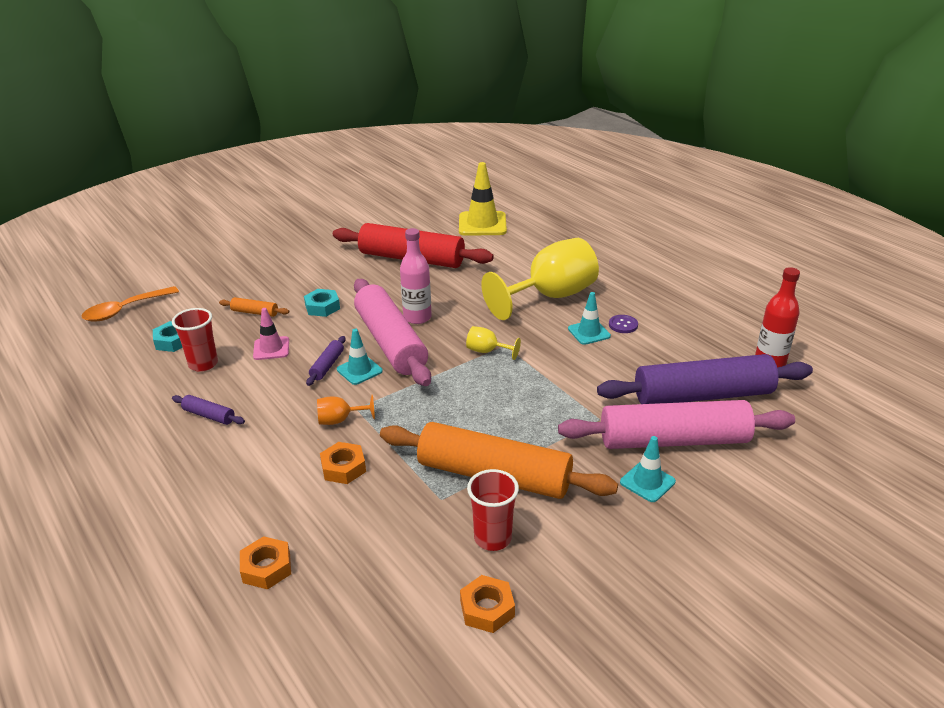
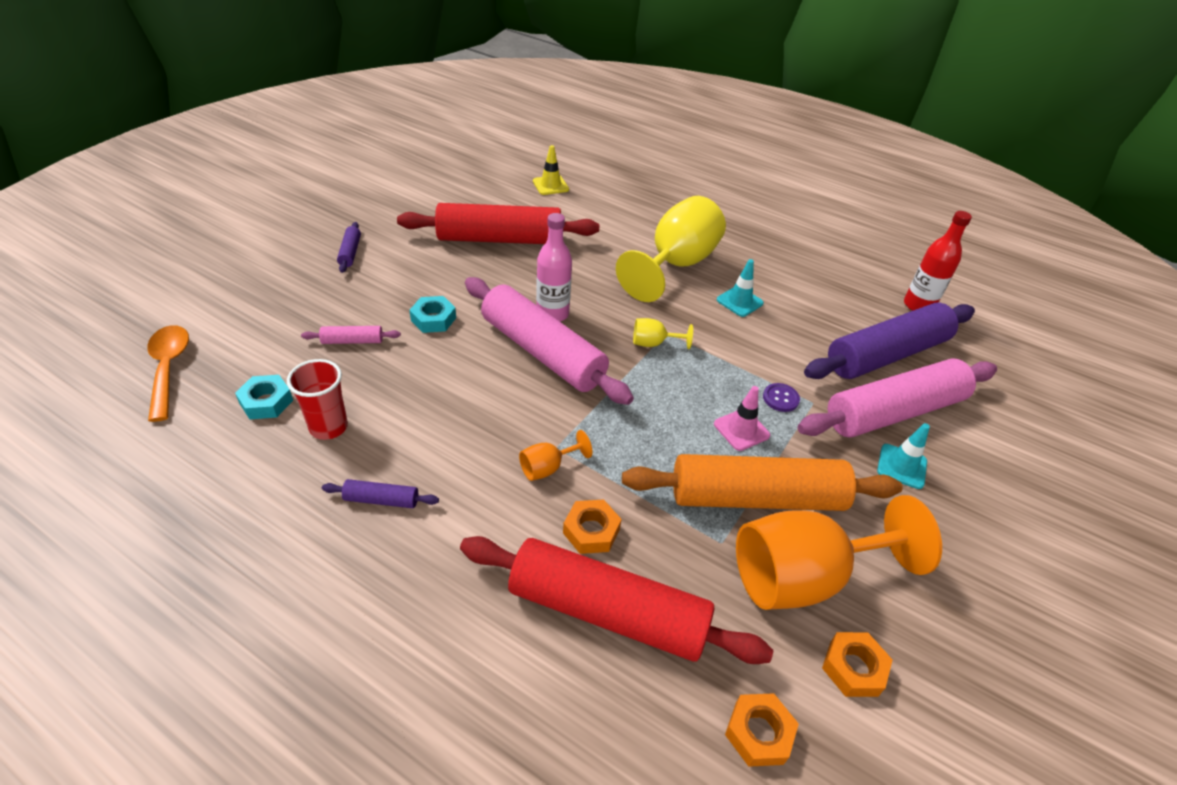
camera: 25 degrees left, 10 degrees up
(125, 310) = (168, 368): orange spoon -> orange spoon turned 135 degrees clockwise
(255, 312) = (352, 341): orange rolling pin -> pink rolling pin
(266, 568) = (586, 696): orange nut -> orange nut (758, 733)
(271, 348) = (404, 387): pink traffic cone -> pink traffic cone (741, 430)
(319, 521) = (607, 611): none -> red rolling pin
(327, 366) = (487, 397): purple rolling pin -> purple rolling pin (350, 252)
(359, 370) = (529, 396): turquoise traffic cone -> none
(482, 224) = (550, 185): yellow traffic cone -> yellow traffic cone, size x0.58
(492, 538) = (803, 577): red cup -> orange goblet
(623, 325) = (766, 287): purple button -> purple button (780, 398)

